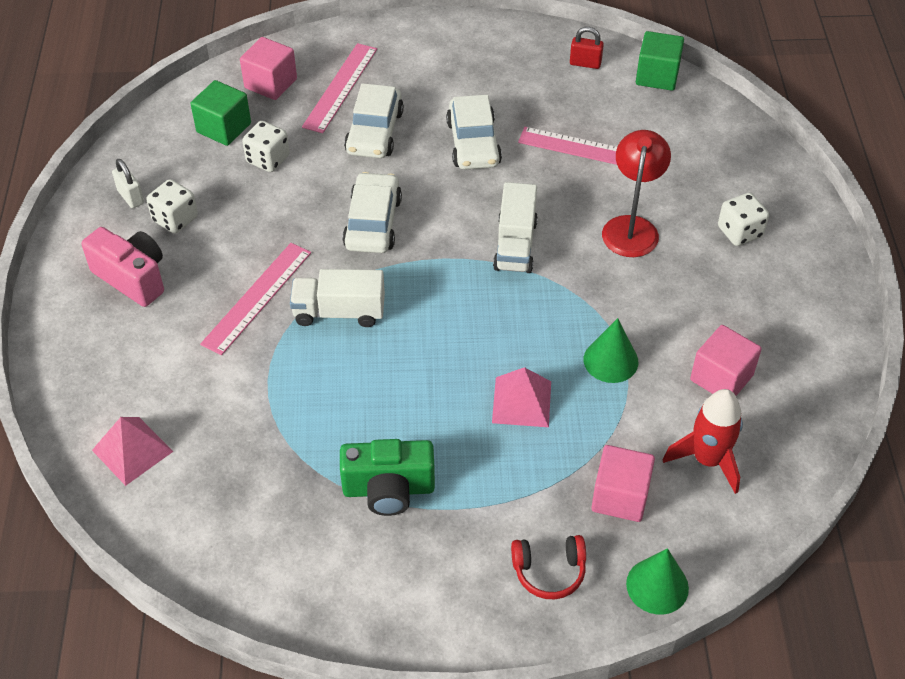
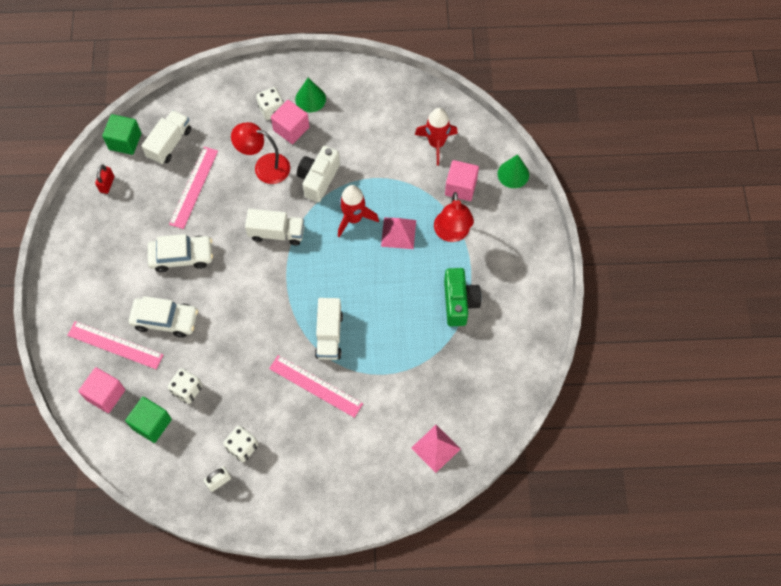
camera: 90 degrees left, 15 degrees up
(132, 278) = (296, 469): pink camera -> none
(372, 223) = (253, 318): white car -> none
(524, 481) = (452, 233): none -> red lamp
(546, 340) = (354, 218): none -> red rocket
(549, 571) = (507, 223): red headphones -> none
(610, 360) = (369, 185): green cone -> green cone (310, 99)
(616, 293) = (318, 179): none -> white camera
(660, 120) = (169, 143): none -> white truck
(721, 378) = (381, 131): pink cube -> pink cube (291, 129)

